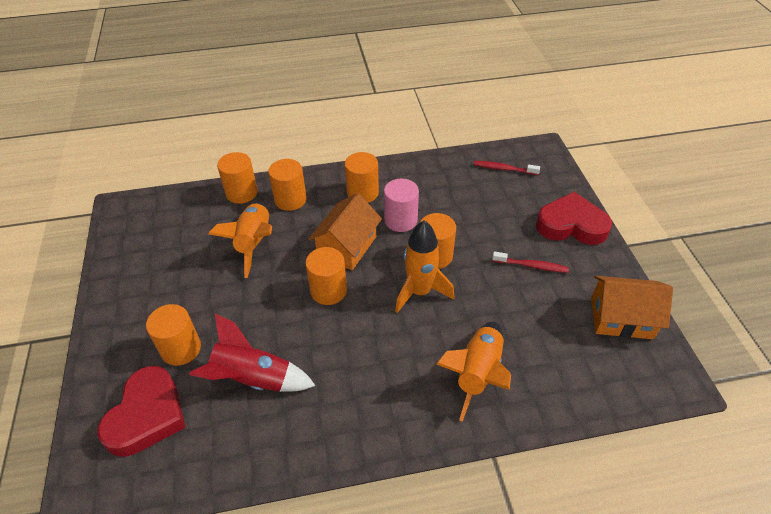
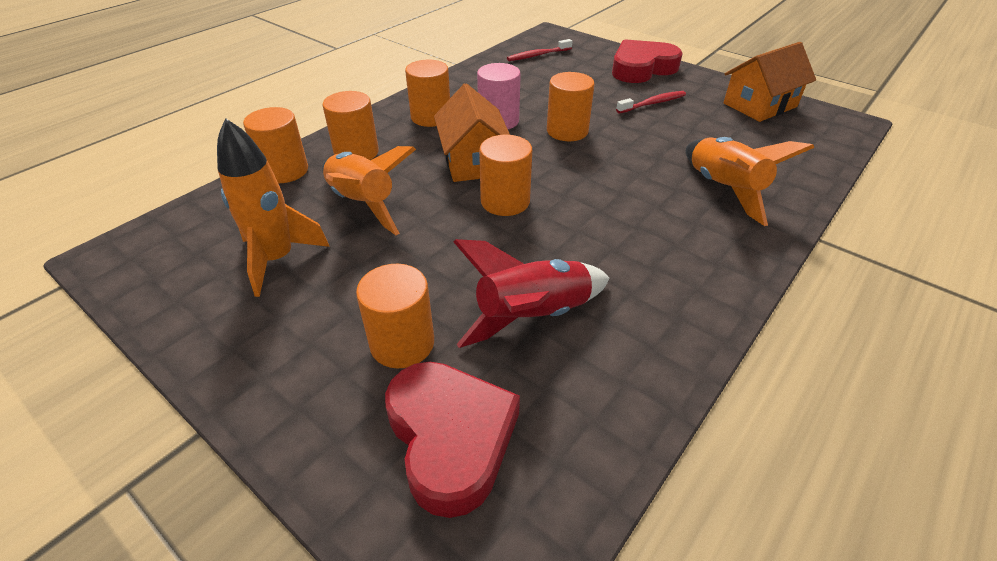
camera: 40 degrees left, 5 degrees down
(420, 292) = (592, 160): orange rocket -> orange rocket (277, 259)

